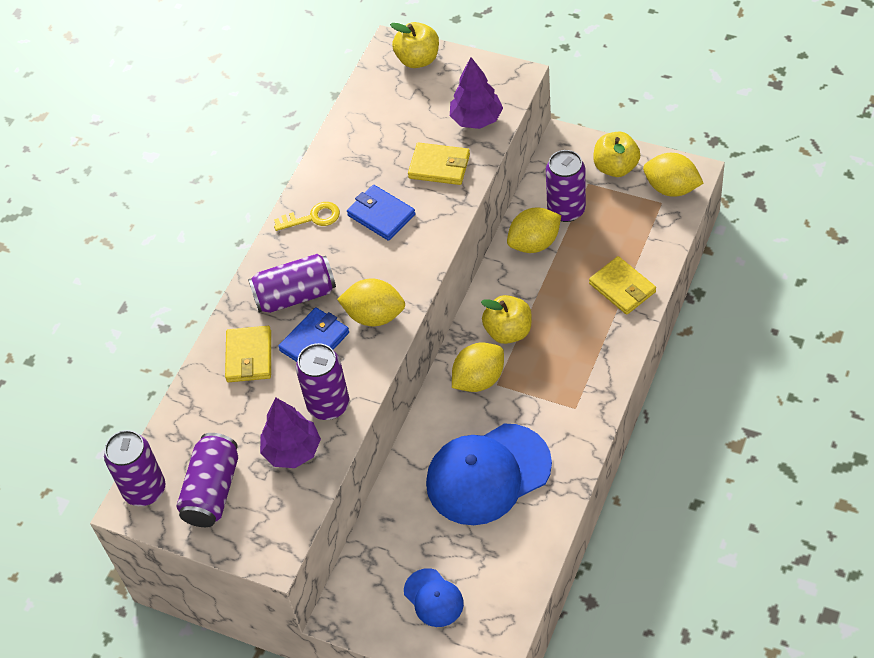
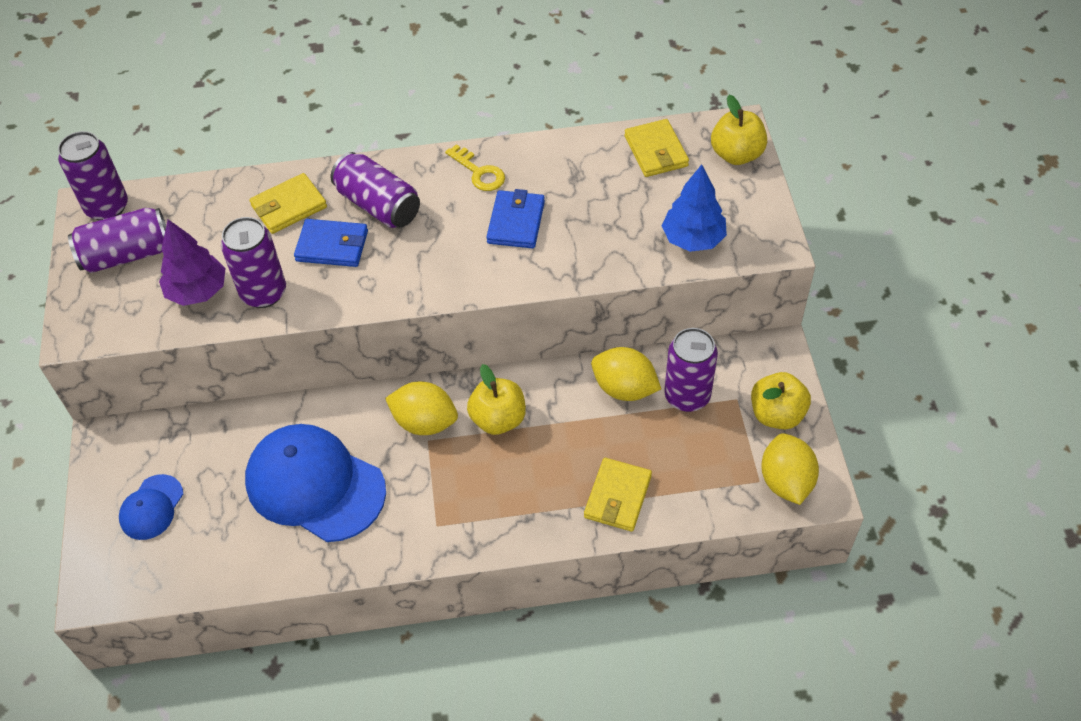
camera: 55 degrees right, 0 degrees up
(374, 316) = (389, 277): yellow lemon -> none
(439, 166) = (609, 238): yellow wallet -> yellow wallet (656, 151)
(476, 119) = (693, 239): purple tree -> blue tree

